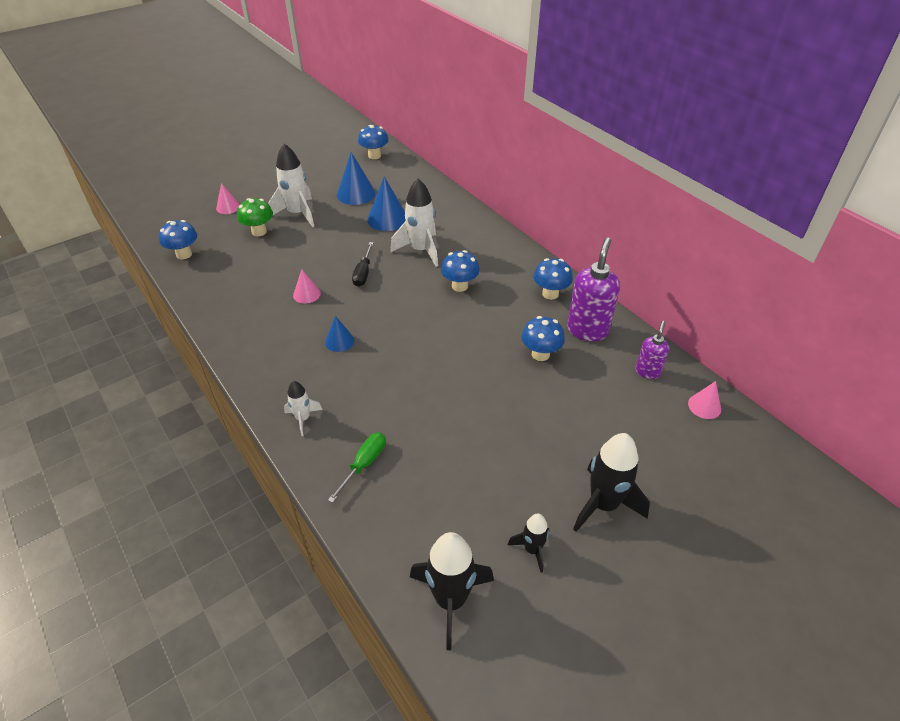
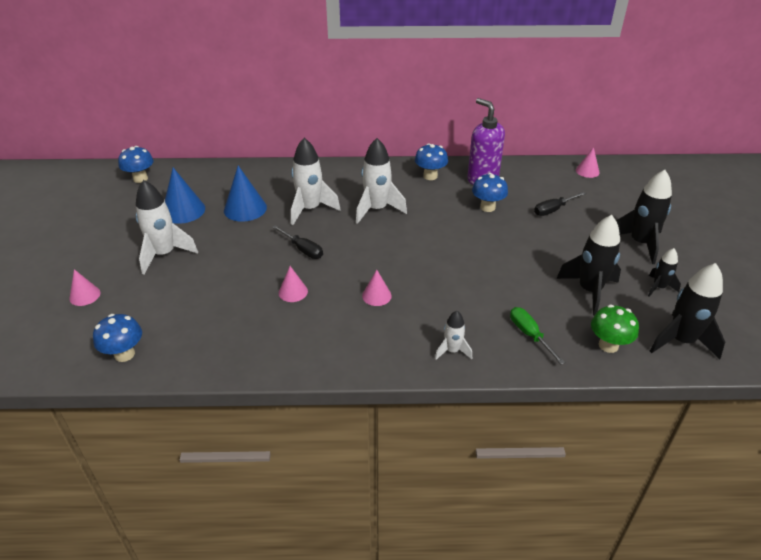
camera: 55 degrees left, 5 degrees down
(259, 231) = (158, 288): green mushroom -> green mushroom (608, 345)
(339, 341) = (376, 295): blue cone -> pink cone
(459, 286) = (377, 209): blue mushroom -> white rocket
(471, 487) = (589, 291): none -> black rocket
(590, 405) = (553, 210): none -> black screwdriver
(647, 372) = (542, 176): purple soap dispenser -> none

